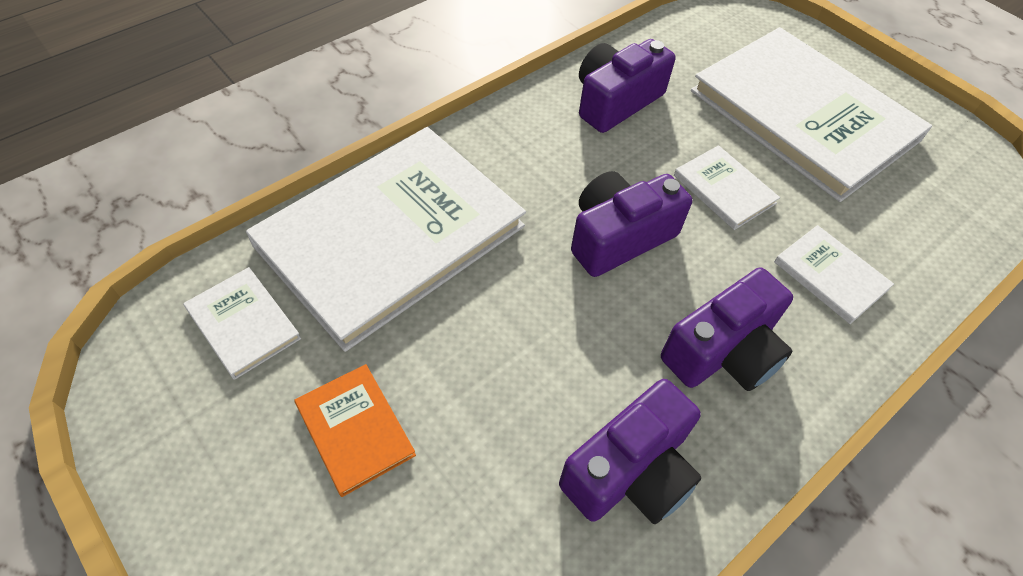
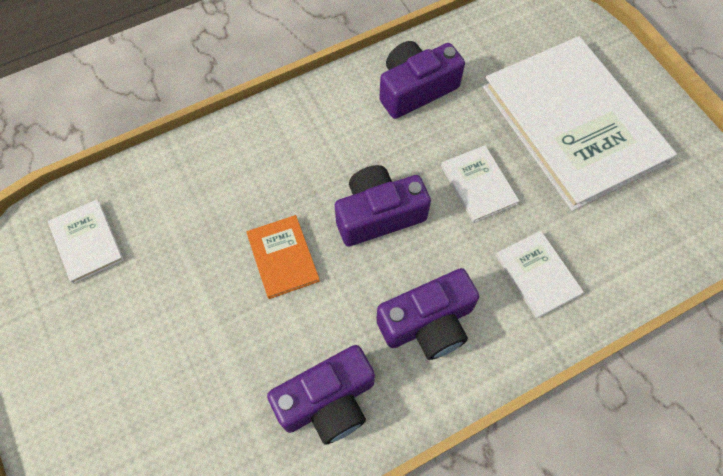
camera: 15 degrees right, 10 degrees up
(355, 430) = (146, 335): orange book -> orange book (282, 257)
(391, 236) = (205, 187): white book -> none

